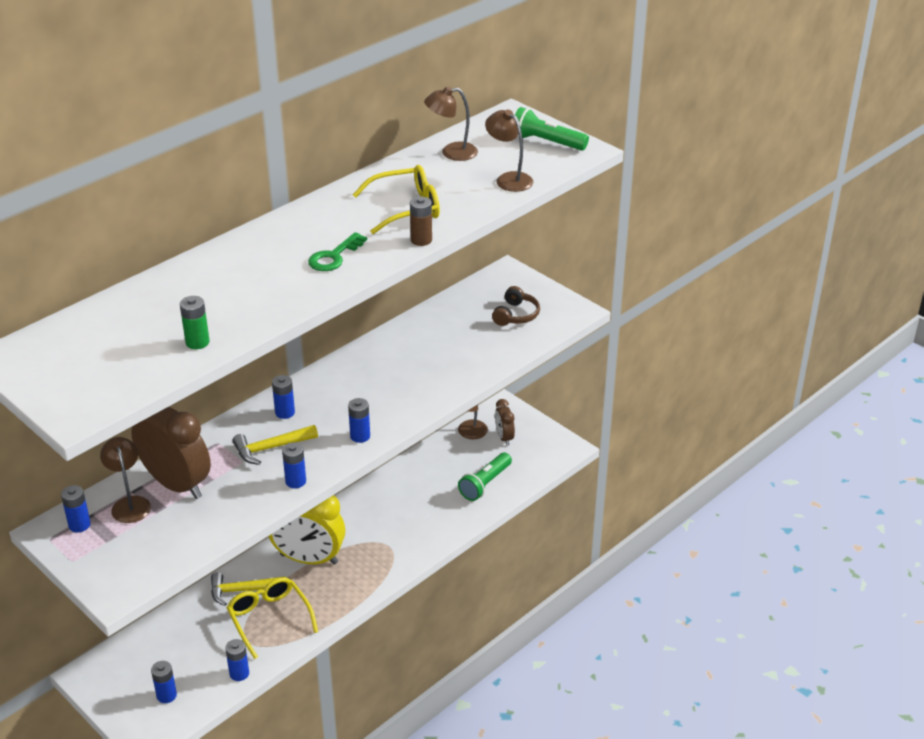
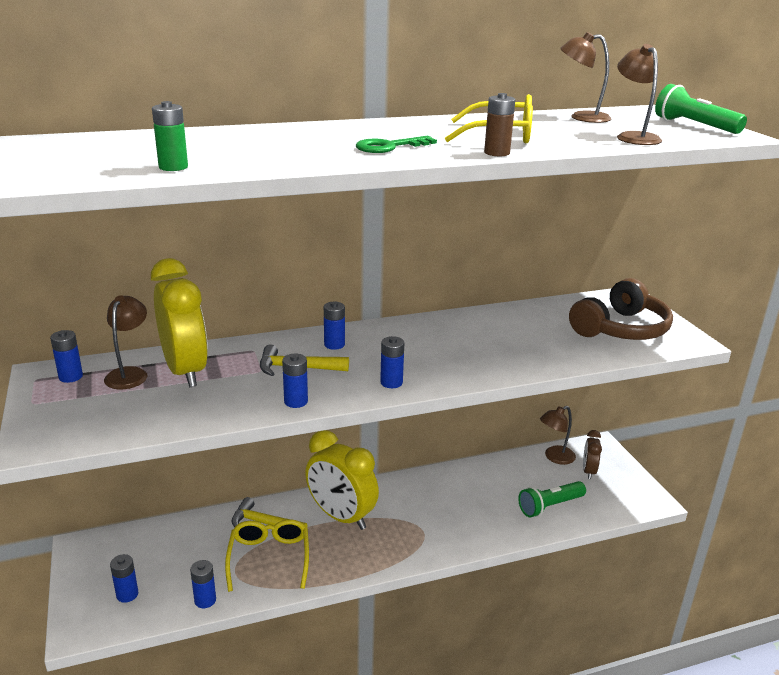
camera: 25 degrees right, 10 degrees down
(177, 484) = (185, 371): brown clock -> yellow clock
(516, 315) = (621, 329): brown headphones -> brown headphones, size x1.79

